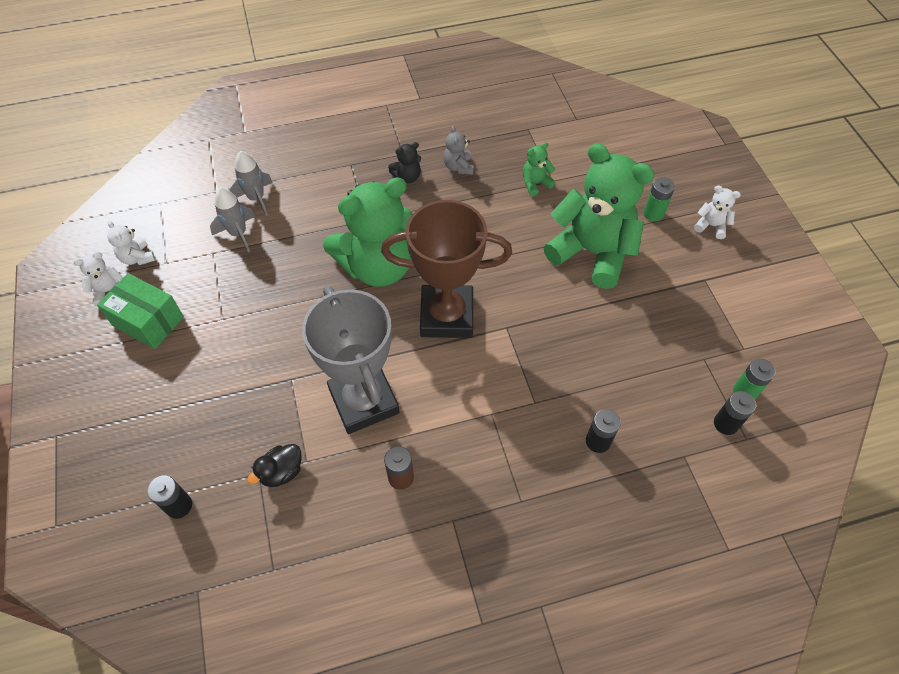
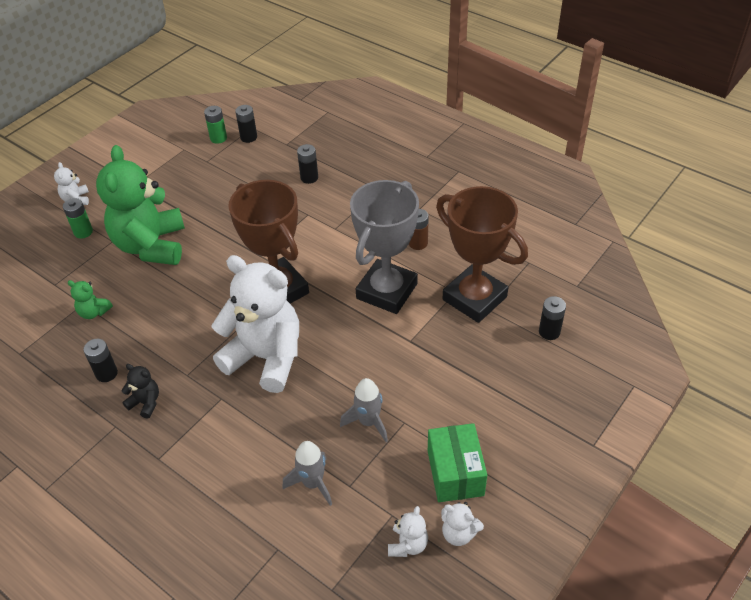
camera: 125 degrees left, 10 degrees down
(256, 198) = (260, 503): grey rocket -> grey rocket (368, 422)
(281, 472) = (474, 298): black duck -> brown trophy
(378, 267) = (266, 357): green teddy bear -> white teddy bear
(458, 167) = (106, 373): grey teddy bear -> black battery

